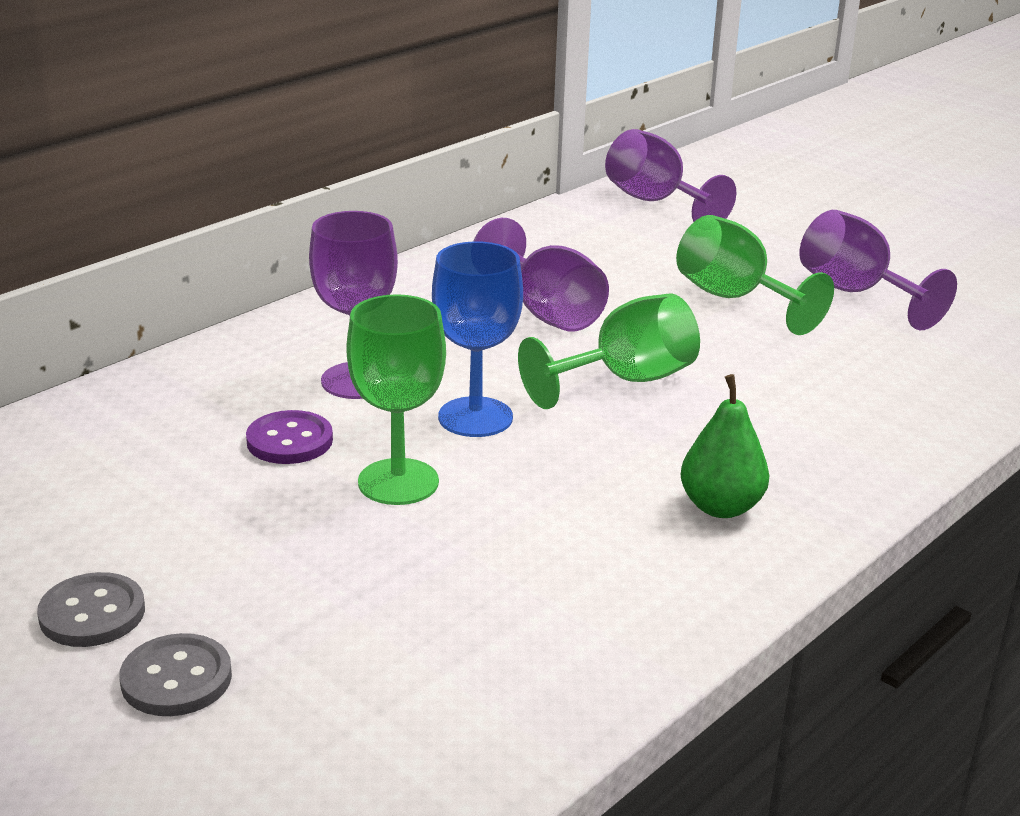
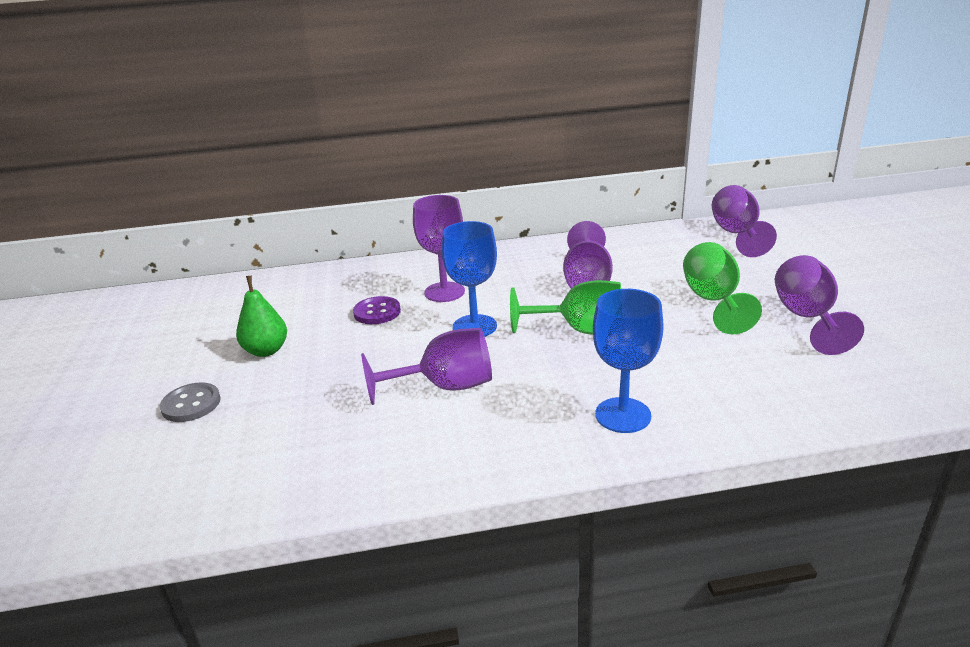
camera: 40 degrees right, 0 degrees up
(92, 613) = (204, 363): grey button -> none
(398, 482) = (395, 347): green goblet -> none
(549, 509) = (445, 387): none -> purple goblet
(721, 507) = (538, 419): green pear -> green pear (266, 351)
(807, 467) = (623, 415): none -> blue goblet

